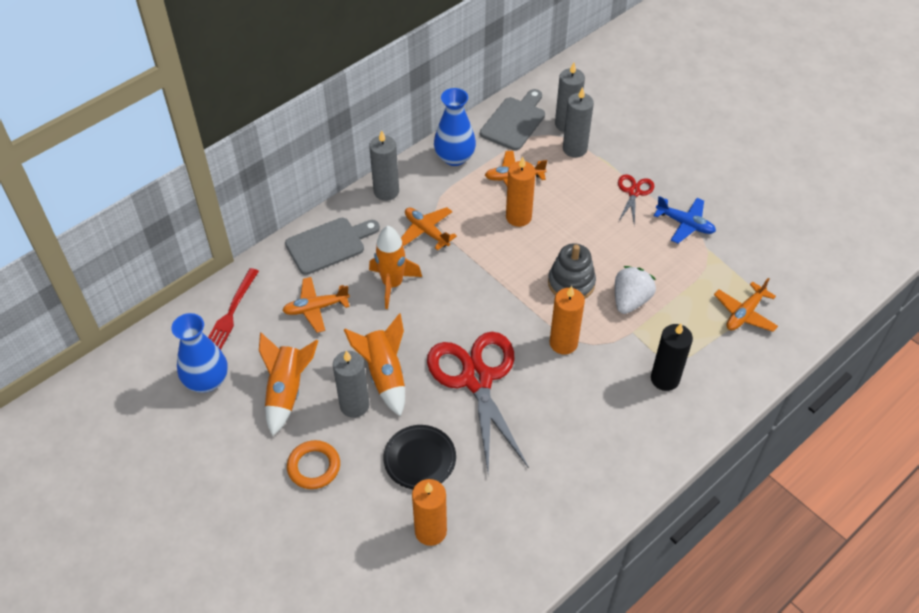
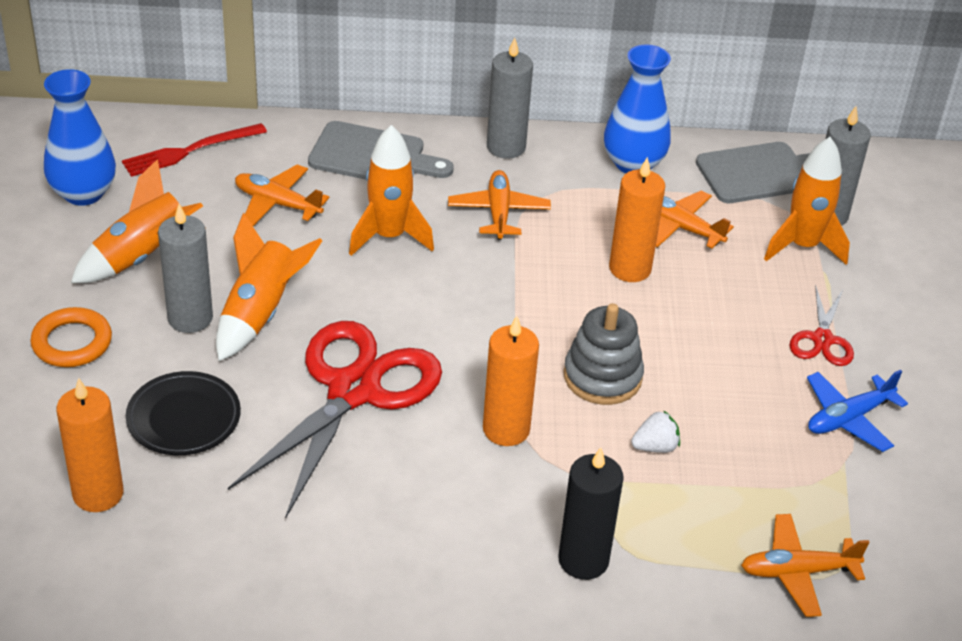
camera: 40 degrees right, 10 degrees down
(574, 149) = (802, 246): grey candle -> orange rocket
(630, 300) = (655, 447): white strawberry -> white strawberry, size x0.58
(634, 192) = (822, 339): red scissors -> red scissors turned 135 degrees clockwise
(685, 224) = (848, 418): blue plane -> blue plane turned 75 degrees clockwise

